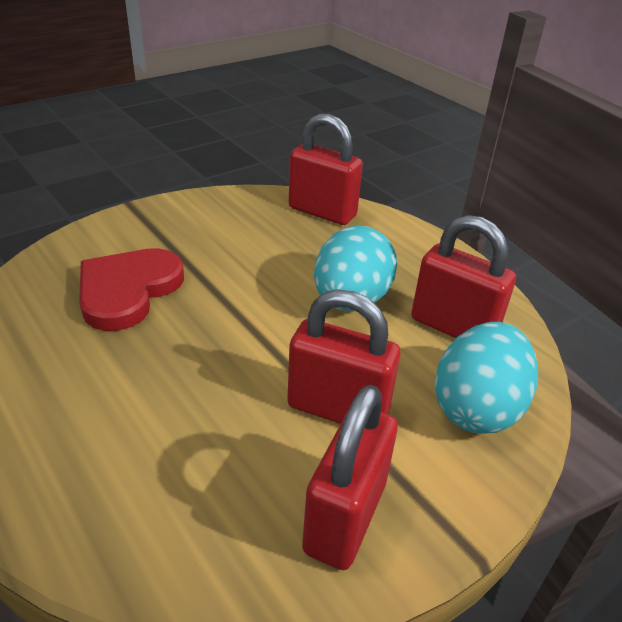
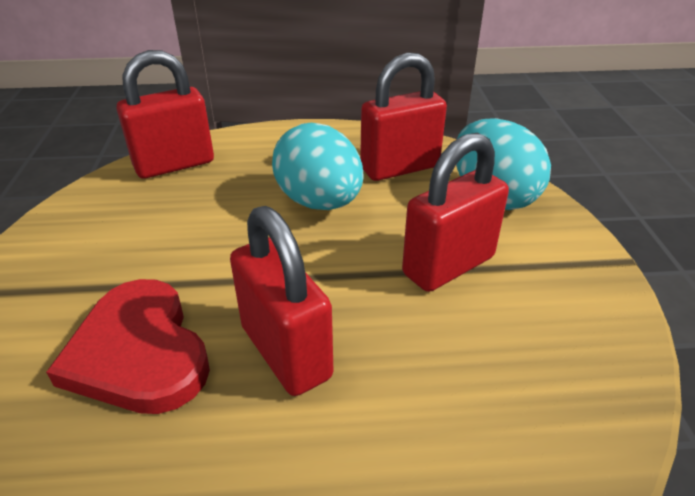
camera: 55 degrees left, 0 degrees up
(345, 517) = (569, 311): red padlock -> red padlock (286, 352)

